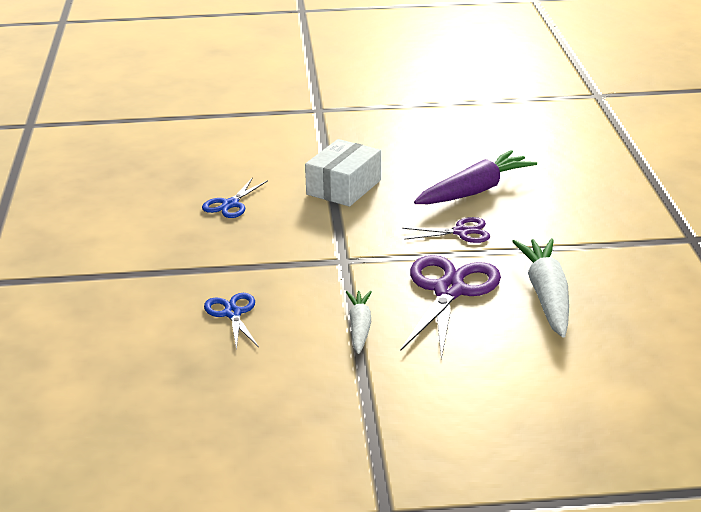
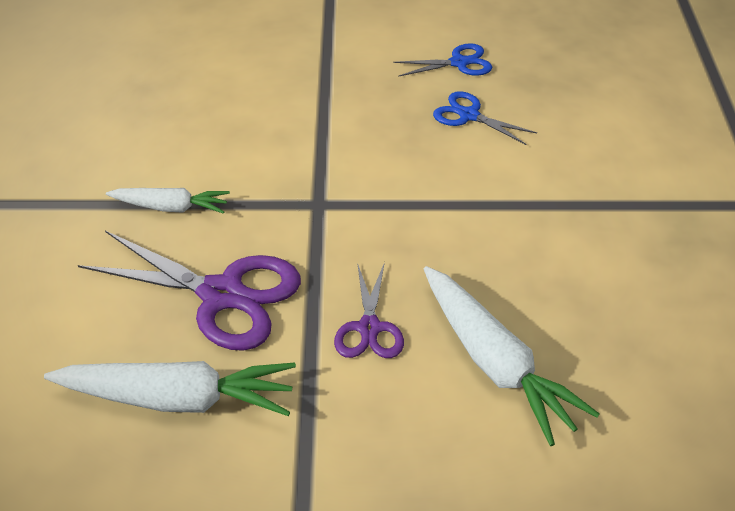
camera: 95 degrees right, 15 degrees up
(232, 313) = (231, 115): blue scissors -> blue scissors (459, 63)
(344, 187) = (510, 216): white box -> none
(474, 191) = (495, 362): purple carrot -> white carrot

